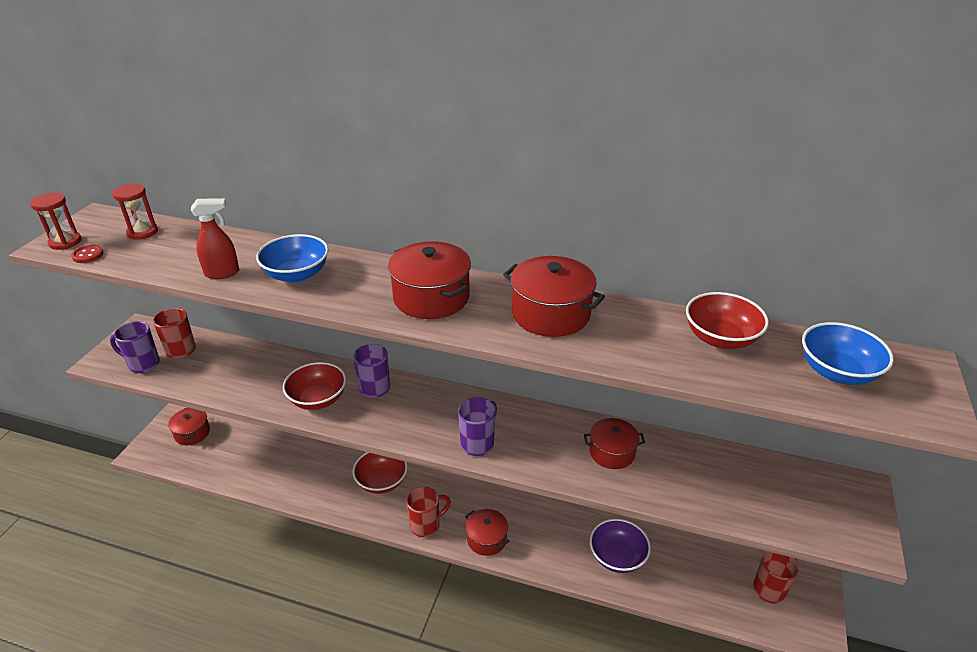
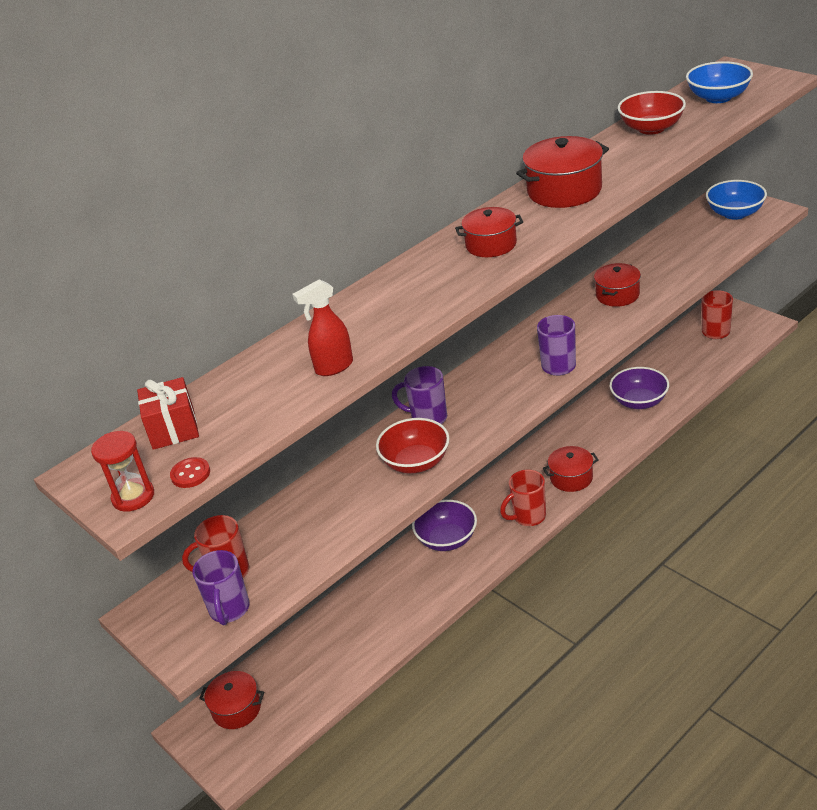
camera: 55 degrees left, 0 degrees up
(142, 232) = (173, 429): red hourglass -> red gift
(143, 364) = (229, 610): purple mug -> purple mug turned 45 degrees counterclockwise
(222, 273) = (333, 367): red spray bottle -> red spray bottle turned 135 degrees counterclockwise
(296, 274) = (381, 318): blue bowl -> blue bowl (735, 213)
(381, 482) = (447, 539): red bowl -> purple bowl
(426, 525) = (528, 517): red mug -> red mug turned 120 degrees counterclockwise
(431, 297) = (491, 244): red pot -> red pot, size x0.65

